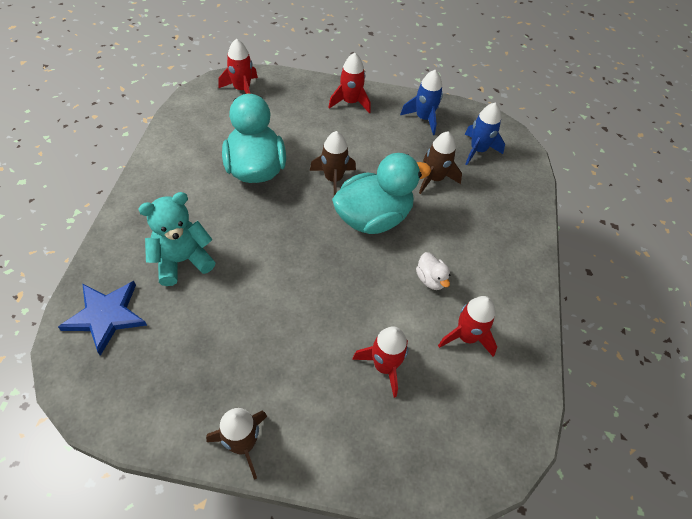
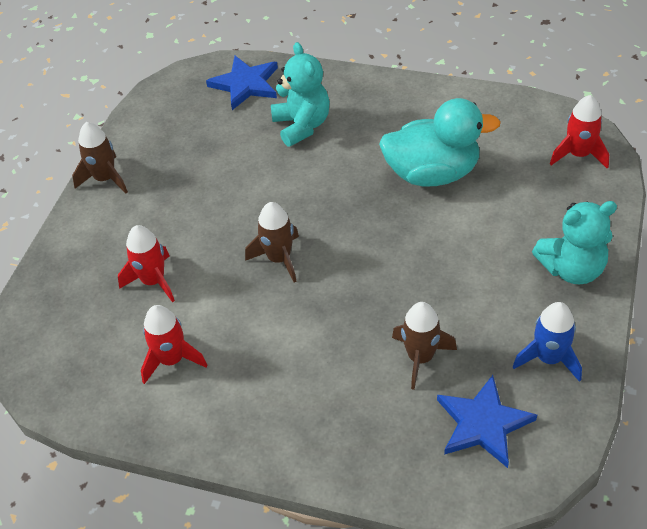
camera: 105 degrees right, 5 degrees down
(333, 179) = (416, 246): brown rocket -> brown rocket (279, 259)
(350, 102) = (572, 269): red rocket -> turquoise teddy bear
(373, 218) = (351, 283): turquoise duck -> none
(430, 279) = (254, 334): white duck -> none
(478, 150) = (483, 424): blue rocket -> blue star

